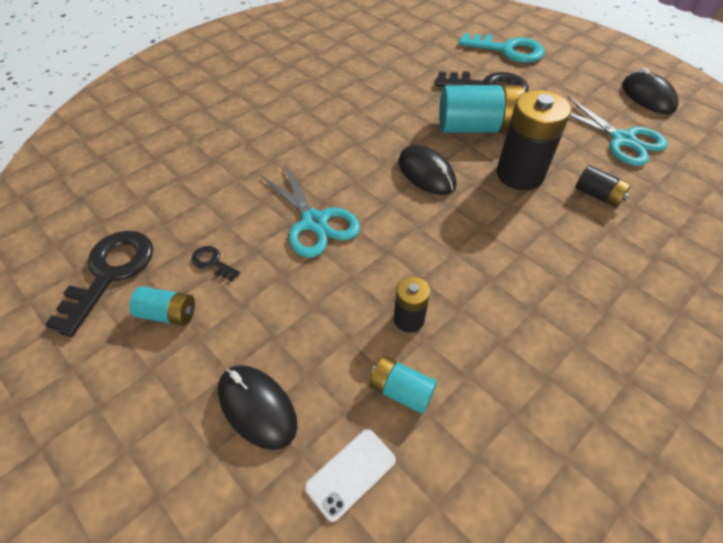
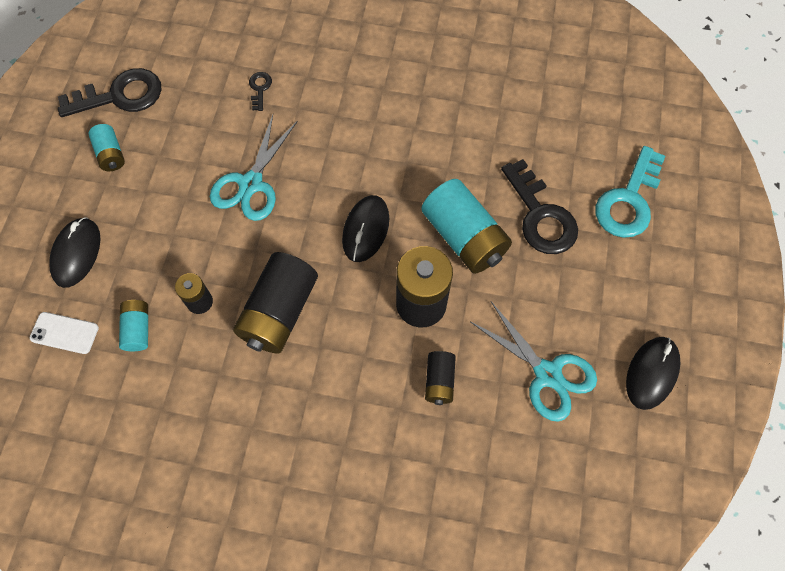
camera: 55 degrees right, 15 degrees up
(212, 262) = (168, 147): black key -> black key (260, 89)
(465, 263) = (279, 312): none -> black battery
(507, 50) = (629, 200): turquoise key -> turquoise key turned 45 degrees clockwise
(622, 140) = (547, 374): turquoise scissors -> turquoise scissors turned 60 degrees counterclockwise

